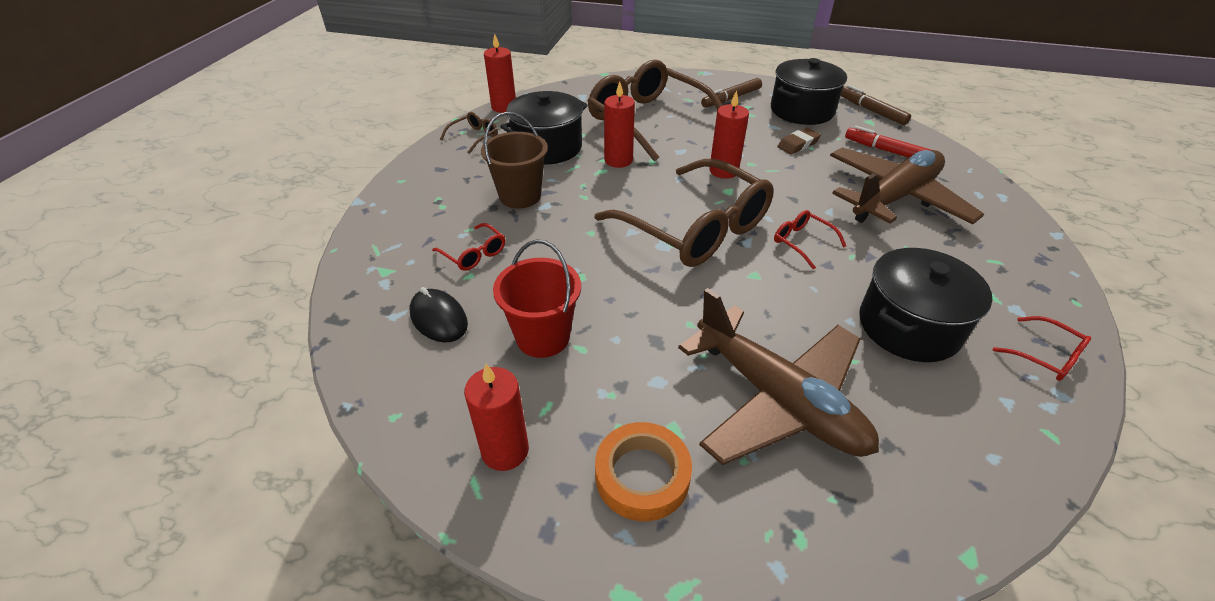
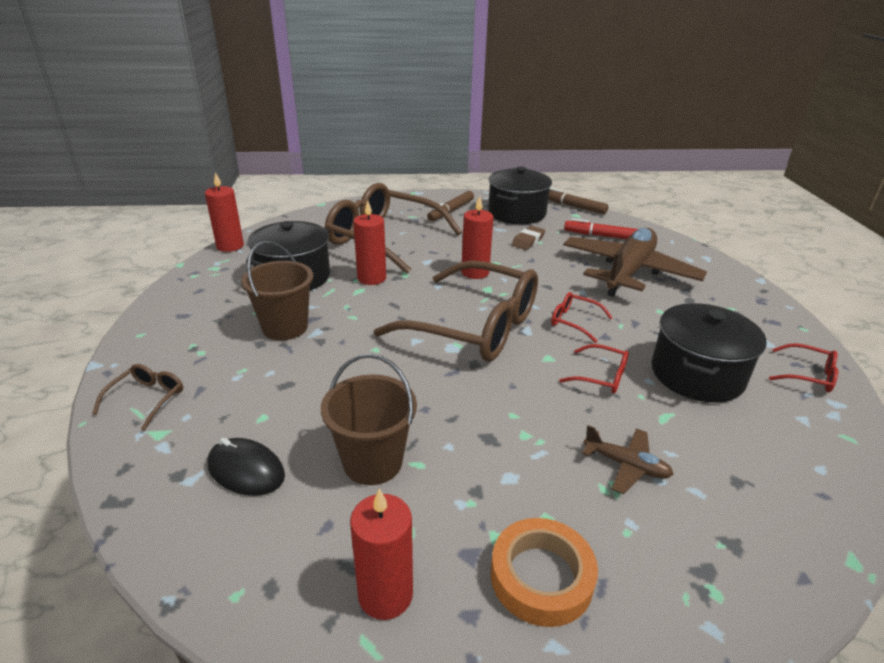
camera: 20 degrees left, 10 degrees down
(474, 137) = (209, 278): brown glasses -> brown glasses (147, 399)
(474, 254) = (259, 394): red glasses -> red glasses (601, 376)
(543, 337) = (372, 462): red bucket -> brown bucket
(777, 399) = (626, 465): brown plane -> brown plane, size x0.43

